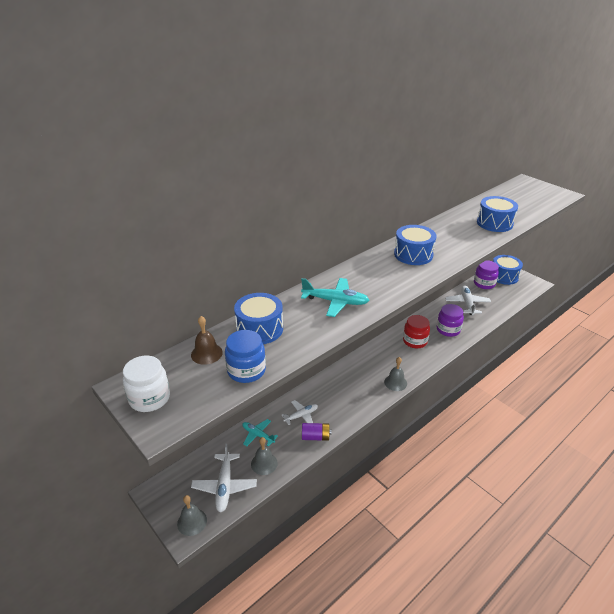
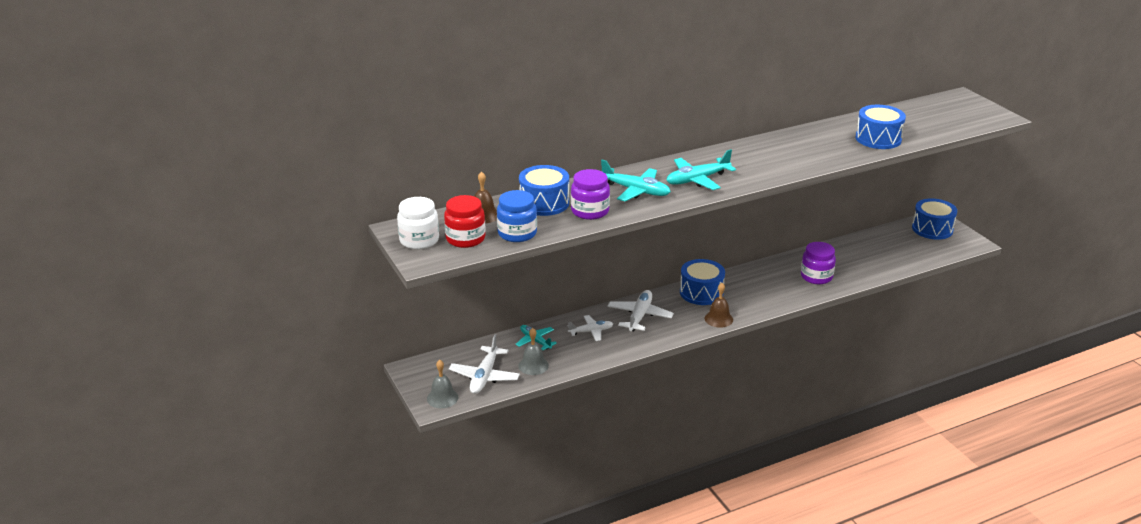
camera: 15 degrees right, 5 degrees down
(315, 437) = (600, 353): purple battery -> none
(381, 282) = (697, 180): none -> turquoise plane
(395, 382) = (718, 319): grey bell -> brown bell
(413, 254) = (752, 158): blue drum -> blue drum (701, 292)
(415, 341) = (765, 282): red jar -> red jar (465, 239)
(467, 303) = (859, 252): white plane -> white plane (639, 316)
(484, 284) = (897, 234): purple jar -> purple jar (590, 211)

